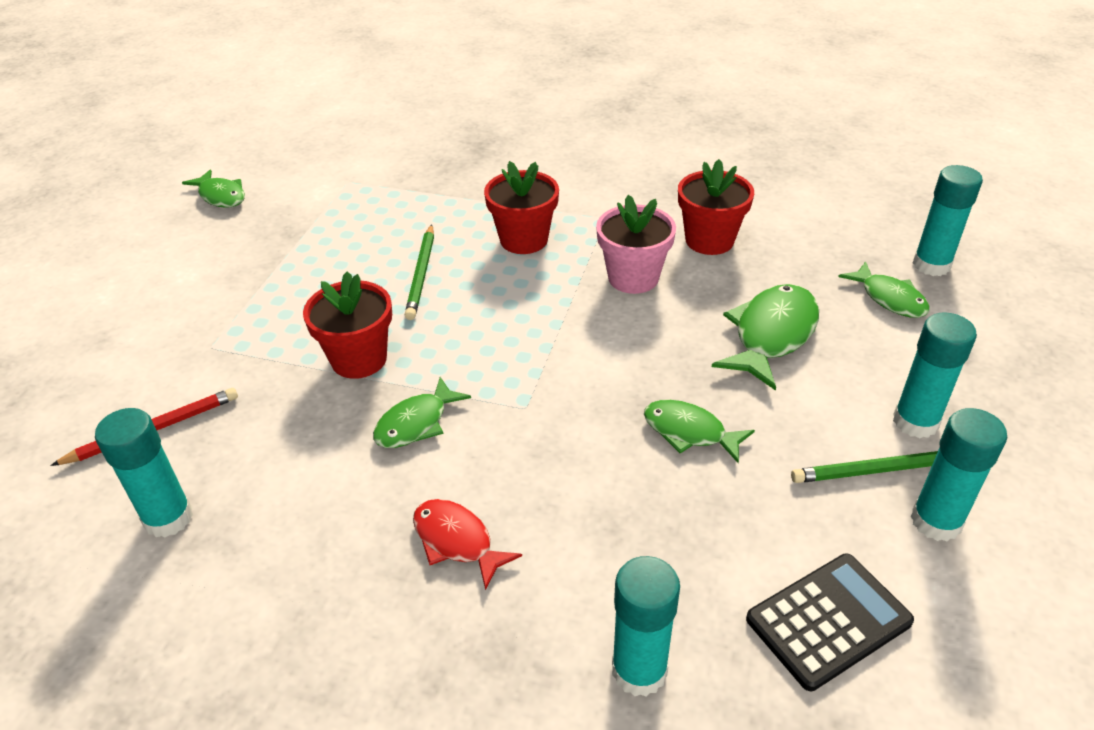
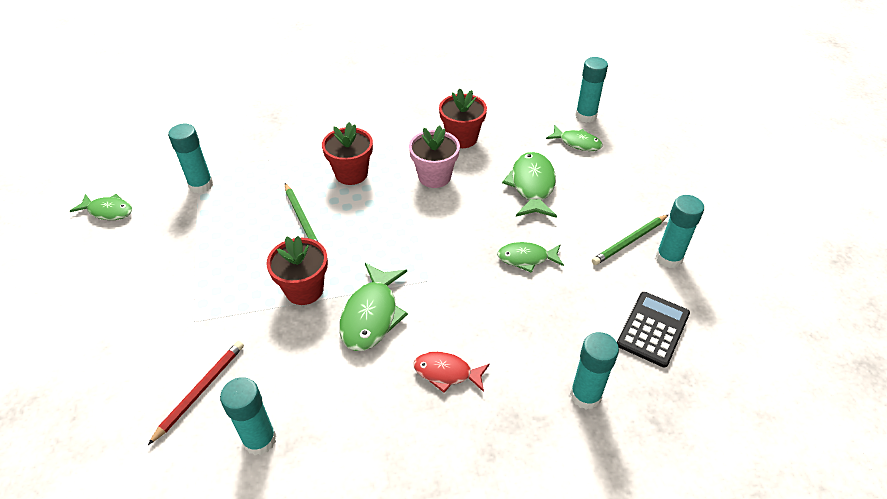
camera: 30 degrees left, 5 degrees up
(416, 423) = (371, 315): green fish -> green fish, size x1.55
(915, 422) = (630, 209): turquoise glue stick -> turquoise glue stick (201, 185)

